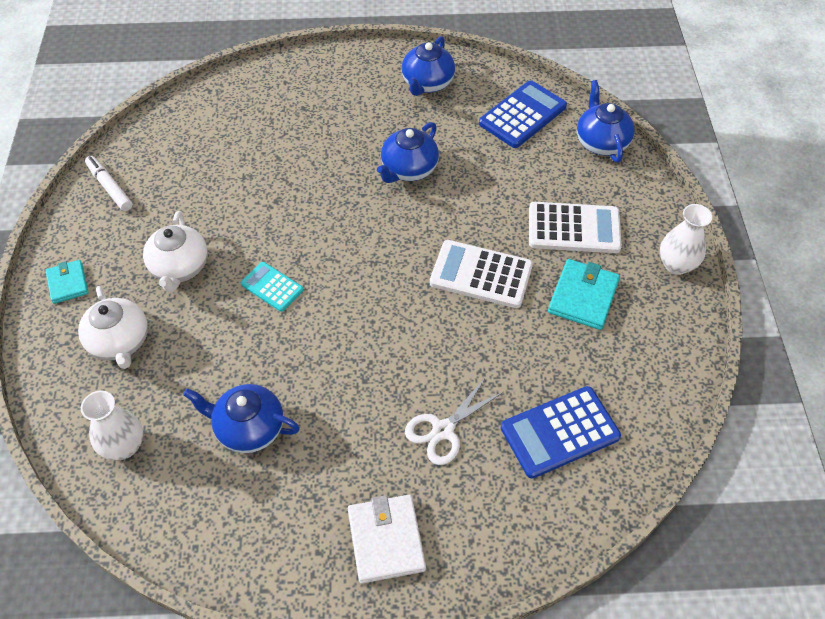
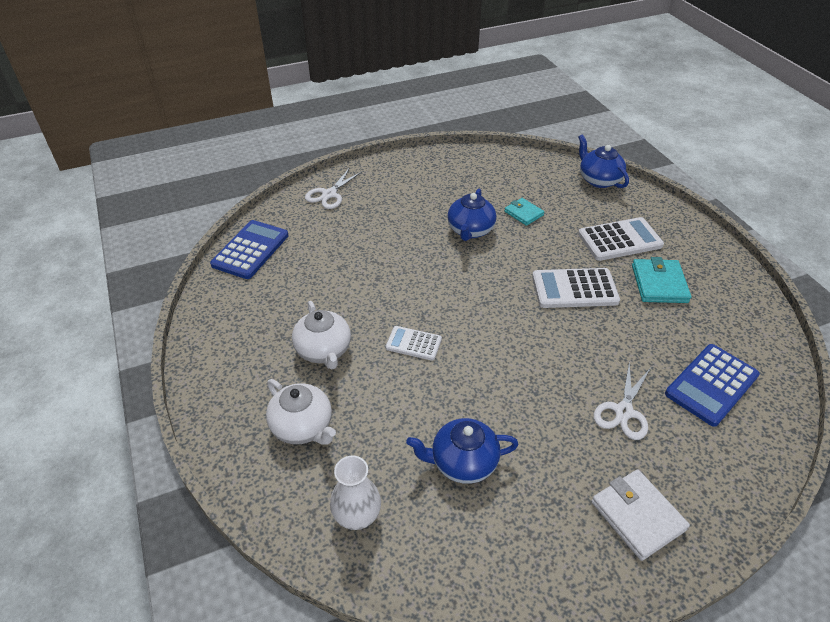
camera: 20 degrees left, 10 degrees down
(68, 283) = (225, 392): turquoise wallet -> turquoise wallet (523, 213)
(110, 187) = (224, 304): white marker -> none
(272, 287) = (413, 343): turquoise calculator -> white calculator
(280, 82) = (329, 194): none -> white scissors
(427, 83) = (446, 170): blue teapot -> none
(522, 115) = (531, 175): blue calculator -> blue calculator (251, 250)
(676, 265) = (707, 245): white vase -> none

